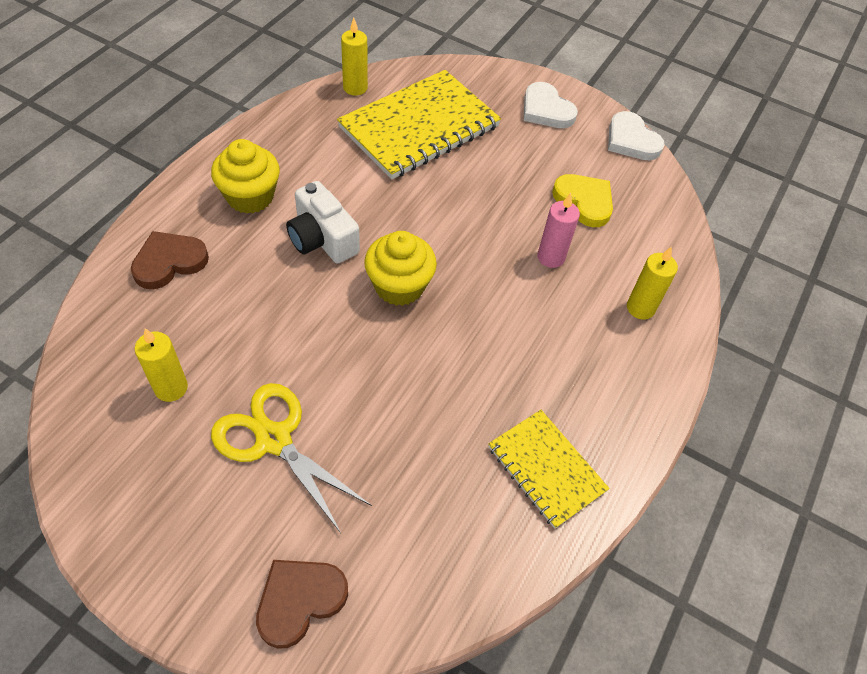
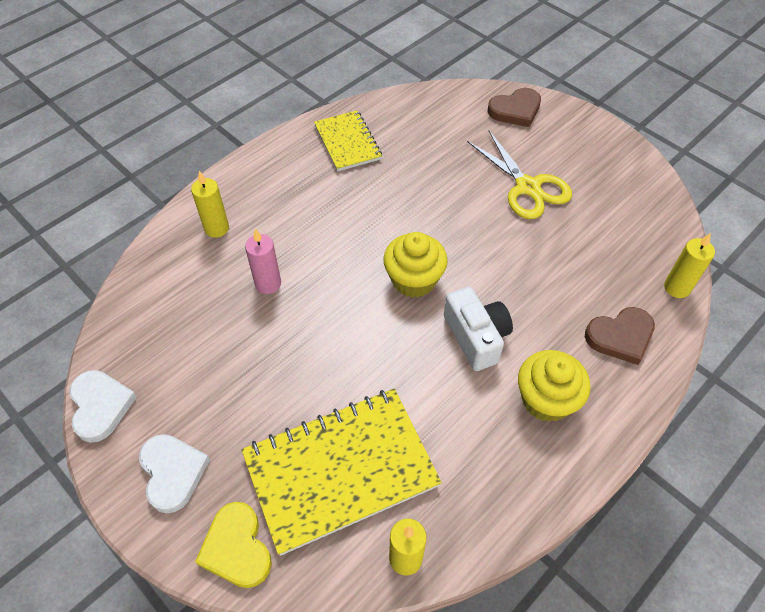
camera: 160 degrees left, 0 degrees up
(171, 388) = (604, 231): yellow candle -> yellow candle (677, 288)
(584, 201) = (203, 336): yellow heart -> yellow heart (237, 548)

